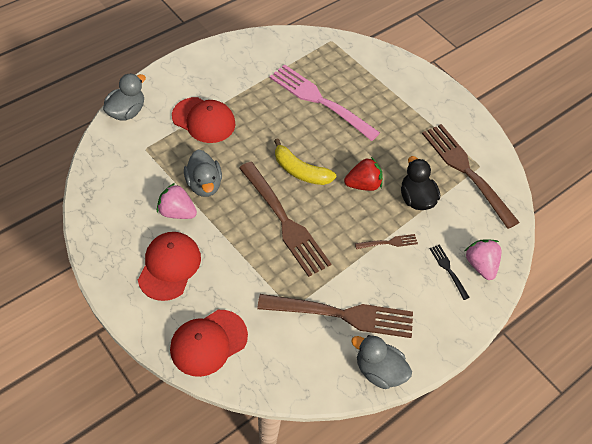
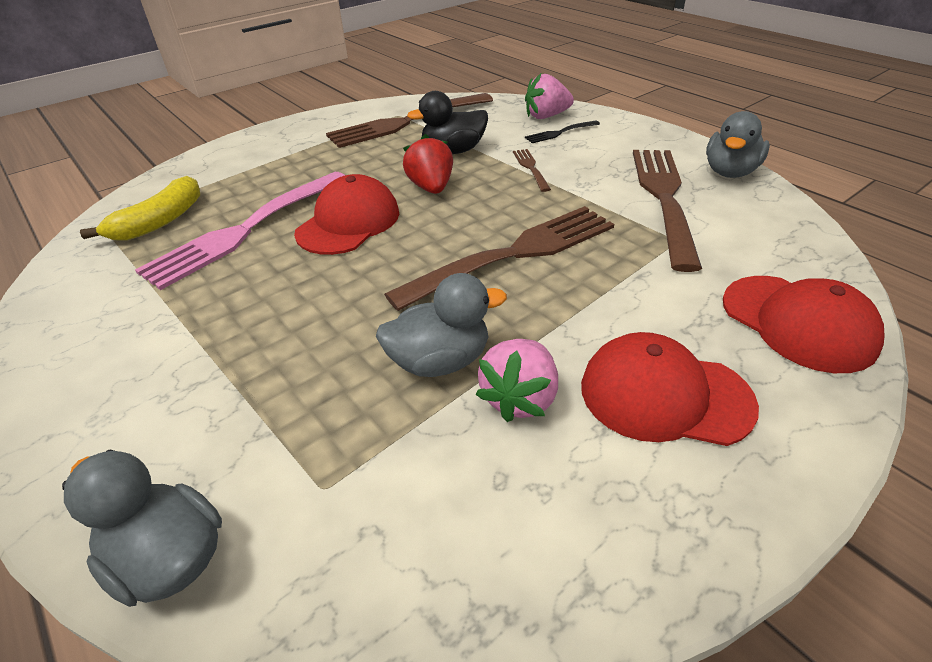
camera: 85 degrees left, 15 degrees down
(204, 120) = (251, 379): red cap -> red cap (348, 222)
(300, 171) = (404, 243): yellow banana -> yellow banana (159, 221)

